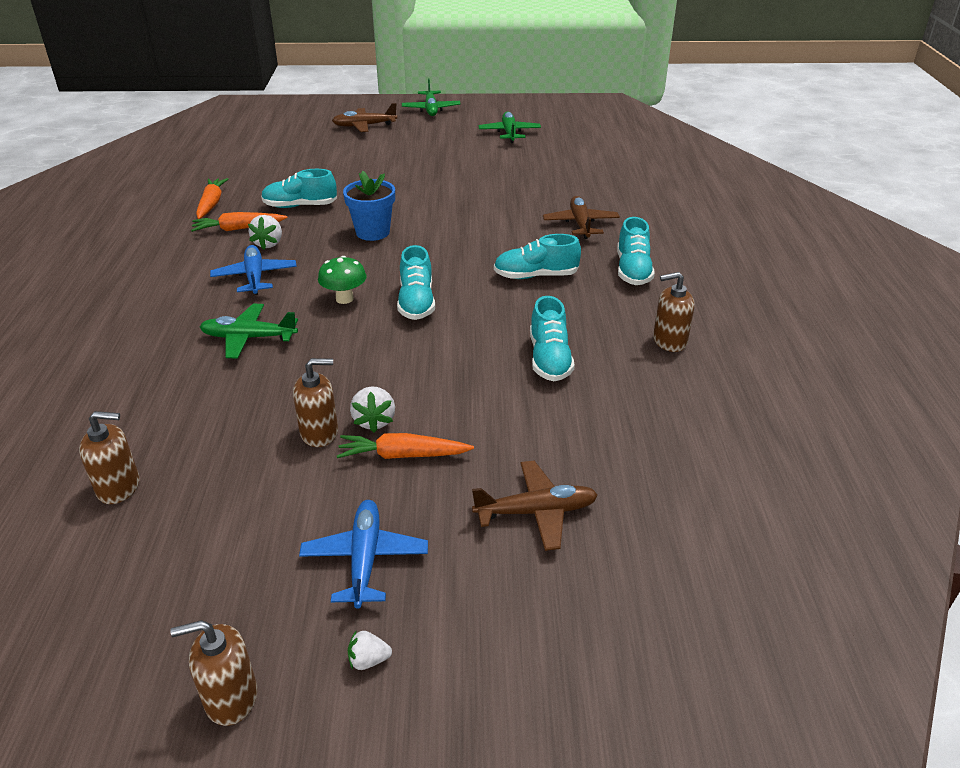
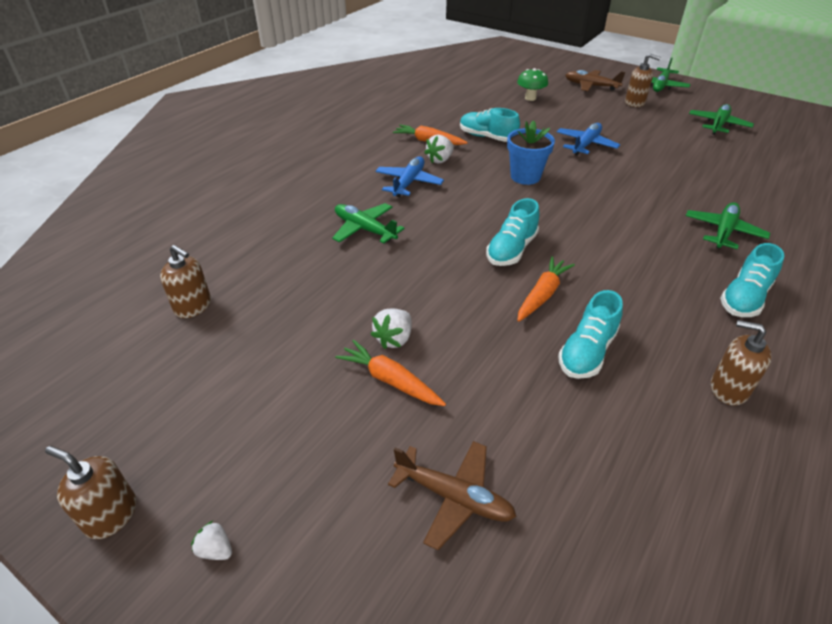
camera: 35 degrees right, 5 degrees up
(211, 204) = (426, 116): orange carrot -> orange carrot (542, 294)
(319, 432) = (347, 329): brown soap dispenser -> brown soap dispenser (635, 103)
(344, 299) = (458, 224): green mushroom -> green mushroom (530, 98)
(365, 558) = (288, 456): blue plane -> blue plane (586, 145)
(535, 276) = (638, 266): turquoise shoe -> none
(580, 224) = (723, 231): brown plane -> green plane

